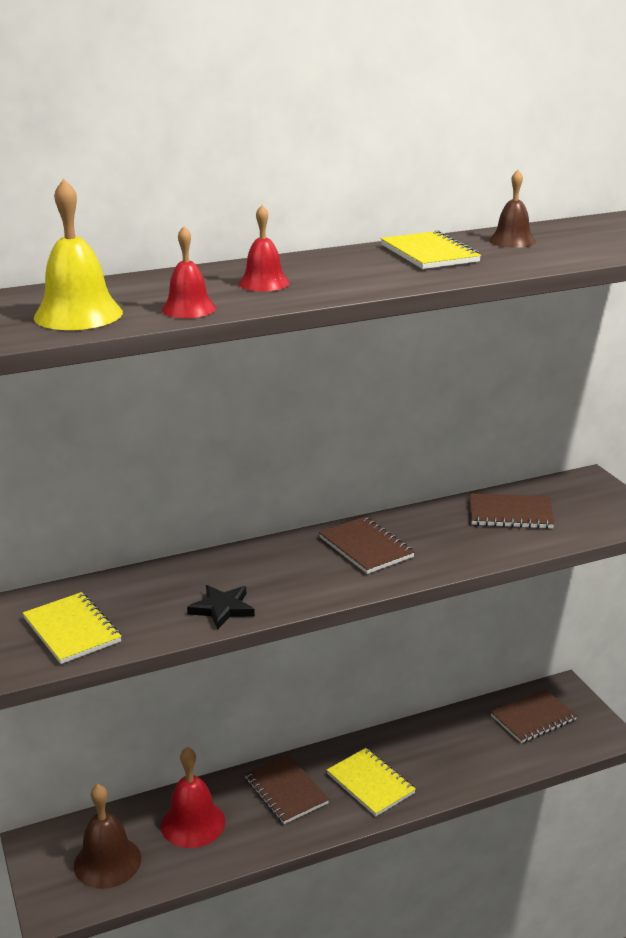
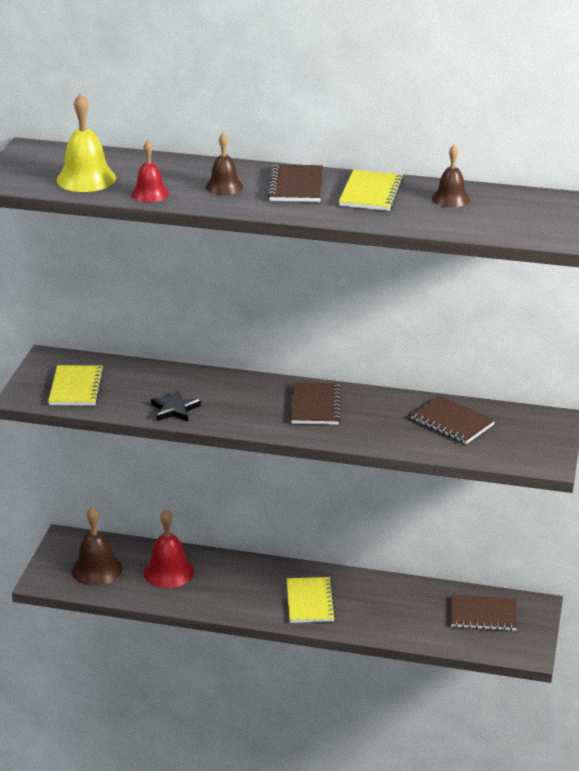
camera: 35 degrees right, 5 degrees up
(264, 283) = (224, 186): red bell -> brown bell
(286, 791) = (248, 580): brown notebook -> brown notebook (296, 186)

